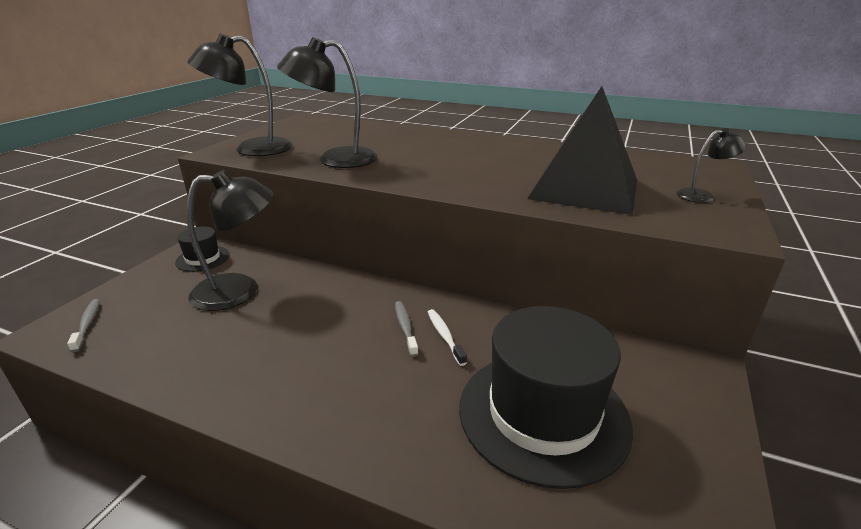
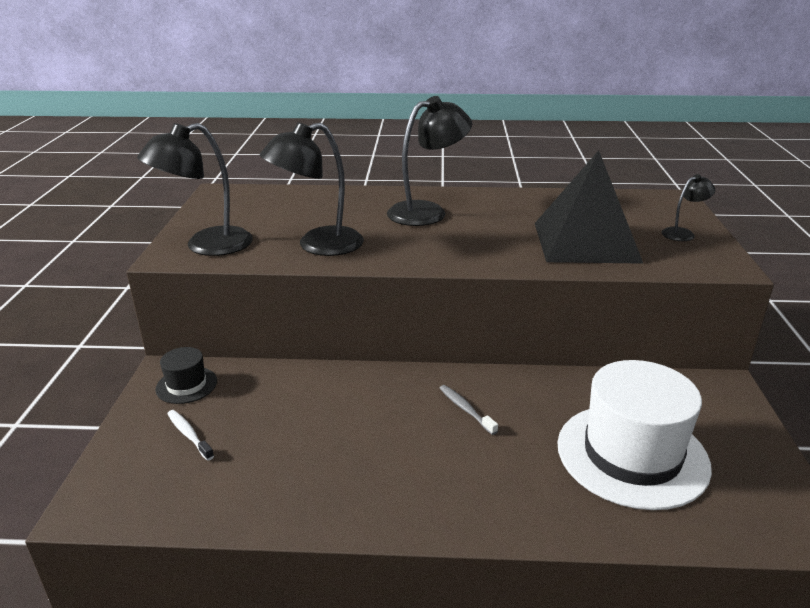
camera: 20 degrees left, 0 degrees up
(87, 324) = (125, 488): grey toothbrush -> none
(239, 291) = (266, 412): black lamp -> black lamp (427, 212)
(445, 336) = (507, 409): white toothbrush -> white toothbrush (189, 435)
(543, 414) = (632, 455): black hat -> white hat

